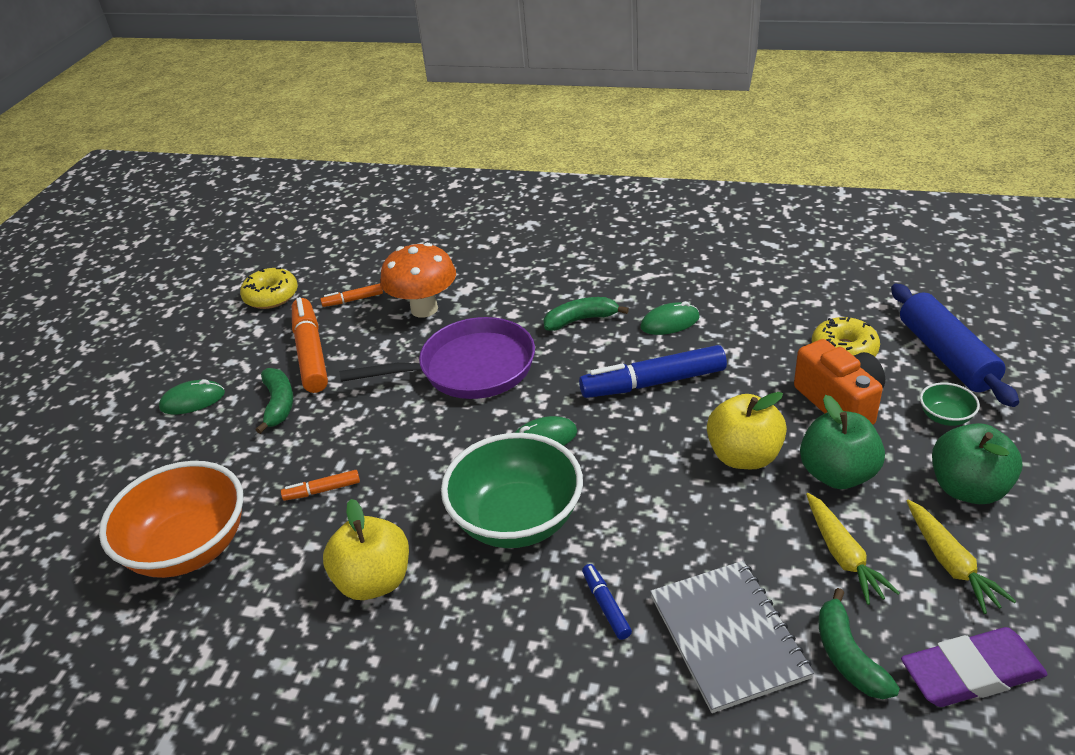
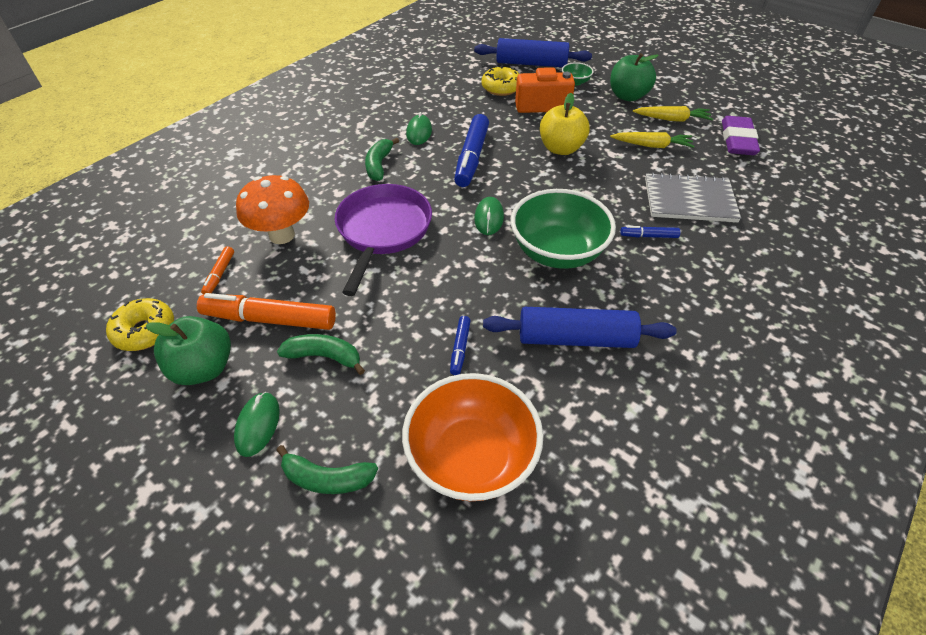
camera: 70 degrees left, 10 degrees up
(322, 490) = (460, 348): orange marker -> blue marker
(374, 581) = (575, 338): yellow apple -> blue rolling pin
(837, 474) = (594, 126): green apple -> green apple (204, 368)
(848, 656) = (716, 168): green banana -> green banana (327, 479)

